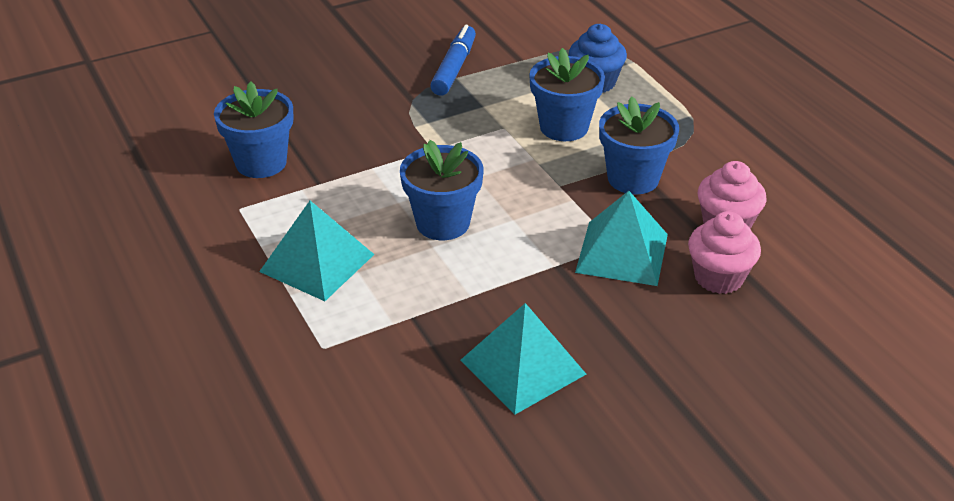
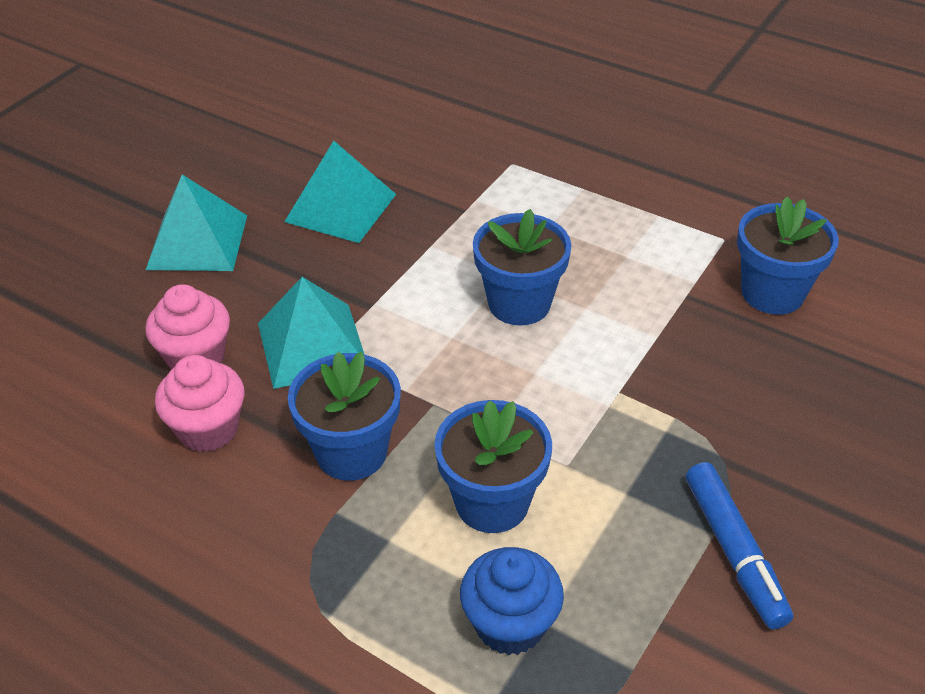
camera: 150 degrees right, 5 degrees up
(317, 262) = (593, 220): turquoise pyramid -> turquoise pyramid (197, 242)

